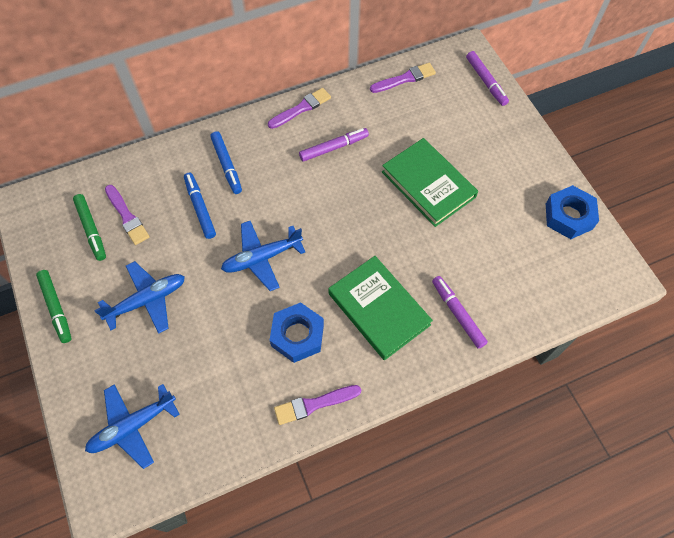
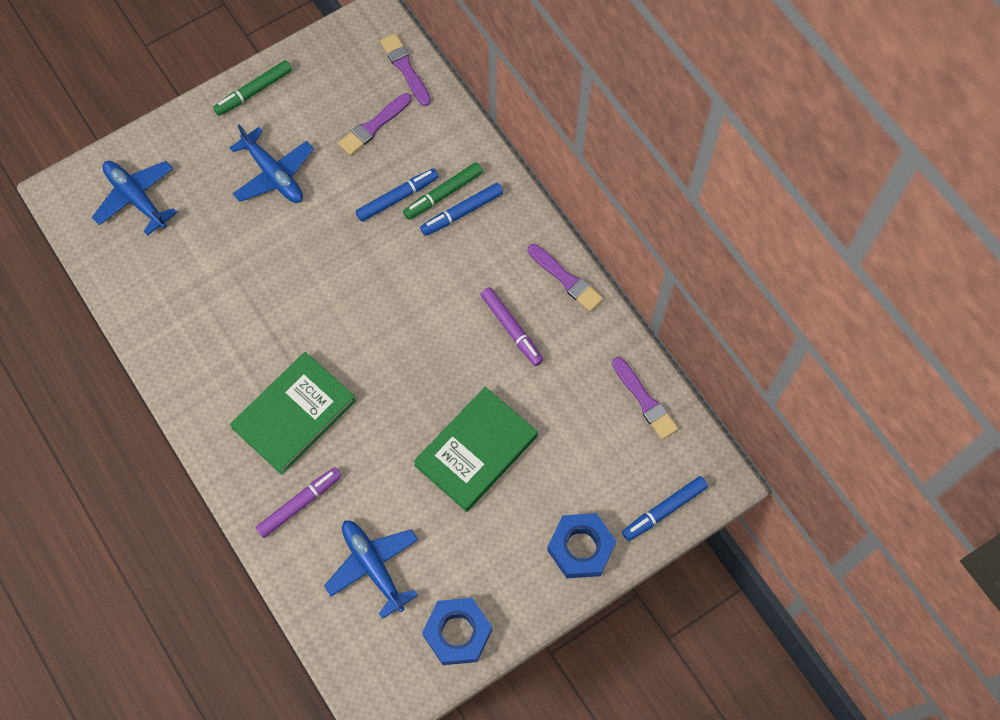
camera: 80 degrees right, 5 degrees up
(91, 229) = (352, 96): green marker -> green marker (443, 194)
(262, 258) = (342, 277): blue plane -> blue plane (373, 566)
(297, 335) = (251, 333): blue nut -> blue nut (581, 548)
(314, 404) = (175, 364): purple brush -> purple brush (405, 68)
(486, 82) = (664, 510): purple marker -> blue marker

